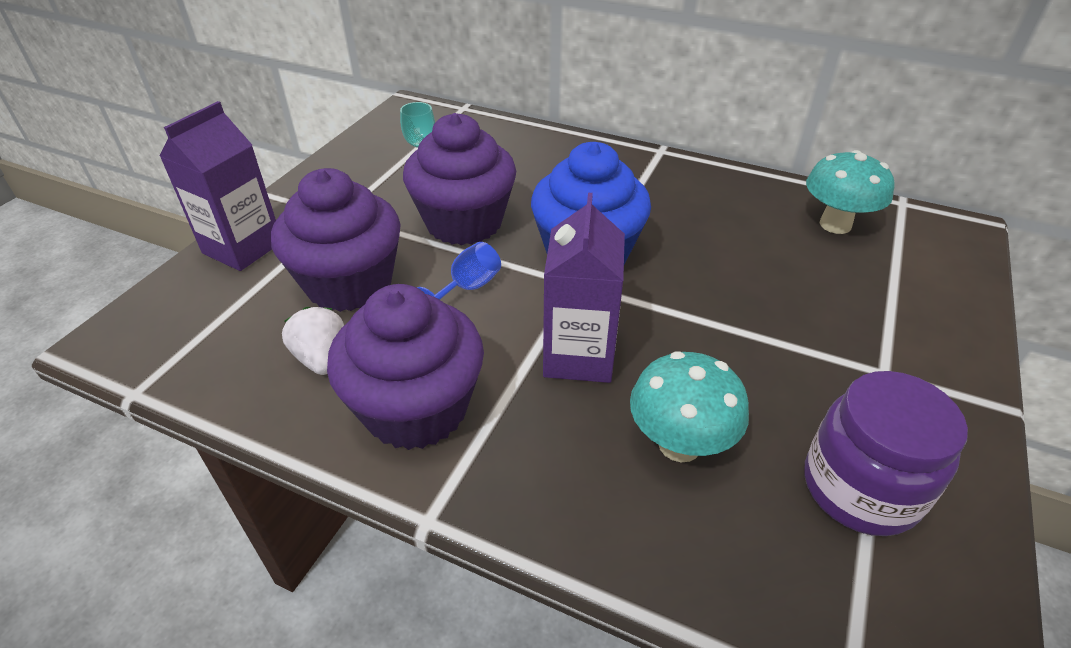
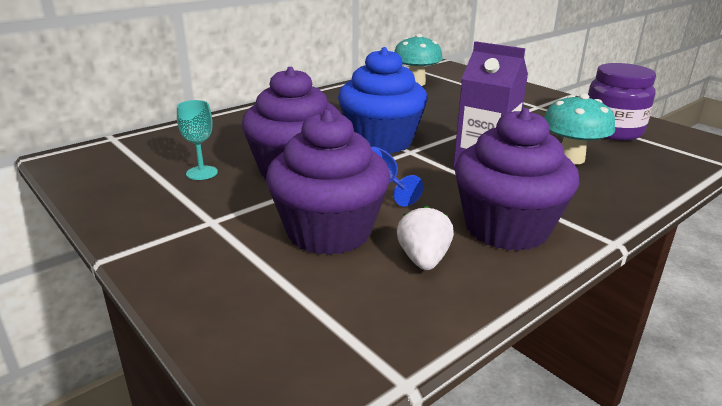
camera: 65 degrees left, 15 degrees down
(242, 247) = (202, 283): purple carton -> none
(321, 358) = (423, 260): white strawberry -> white strawberry turned 90 degrees clockwise

